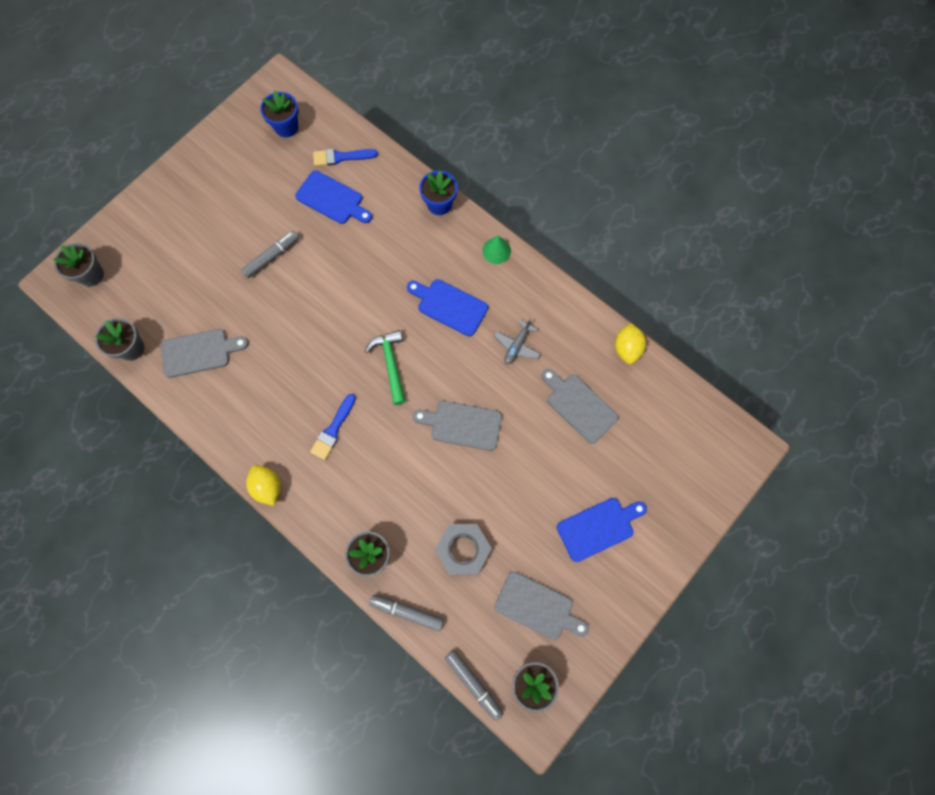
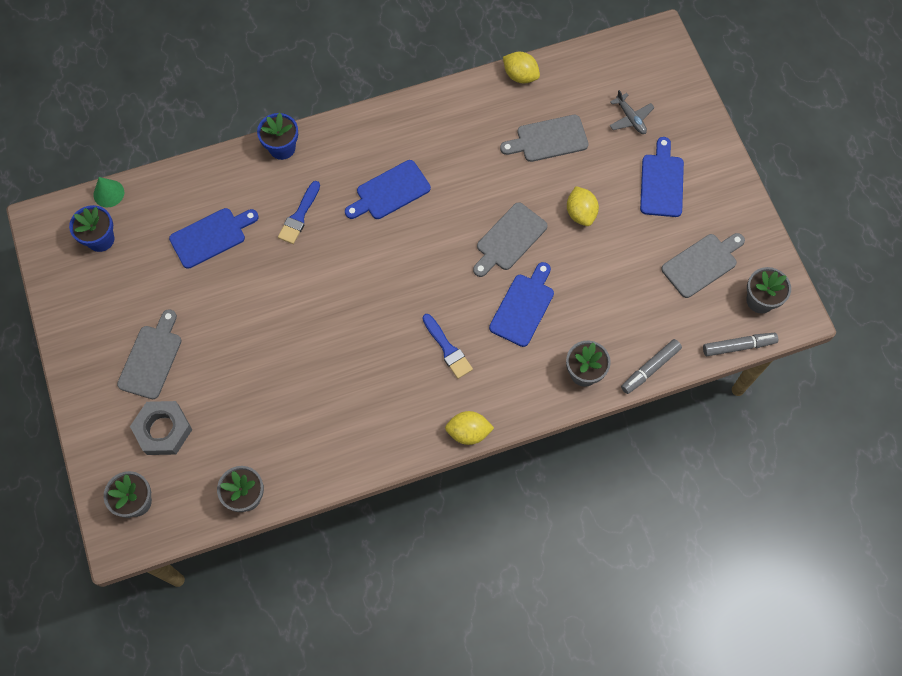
camera: 60 degrees left, 5 degrees down
(199, 352) = (293, 433): grey cutting board -> grey cutting board (151, 358)
(272, 257) = (235, 319): grey marker -> none
(341, 157) = (171, 206): blue brush -> blue brush (299, 216)
(391, 364) = (415, 269): green hammer -> none
(405, 471) = (523, 307): none -> blue cutting board
(463, 550) = (621, 296): grey nut -> grey nut (163, 430)
(496, 250) = (361, 126): green cone -> green cone (108, 193)
(517, 346) = (463, 158): grey plane -> grey plane (630, 118)
(523, 472) = (580, 213): none -> yellow lemon

